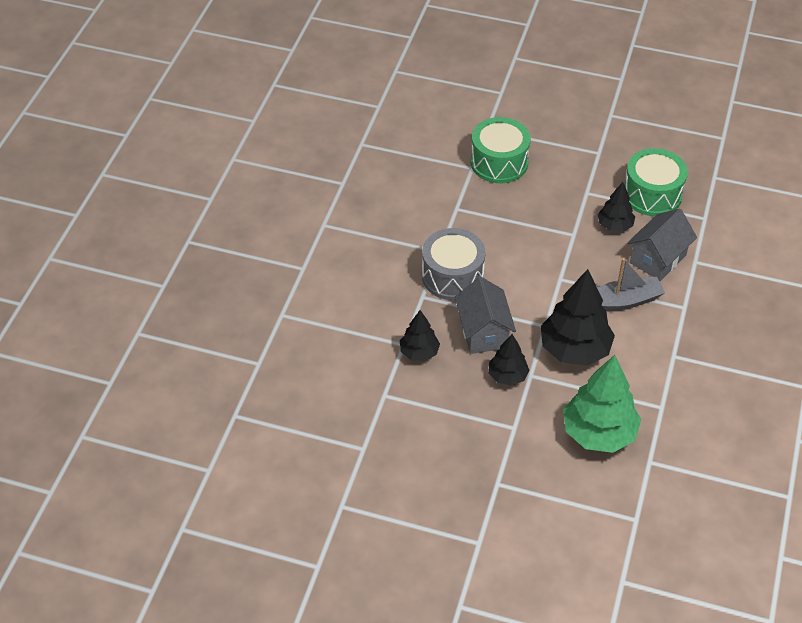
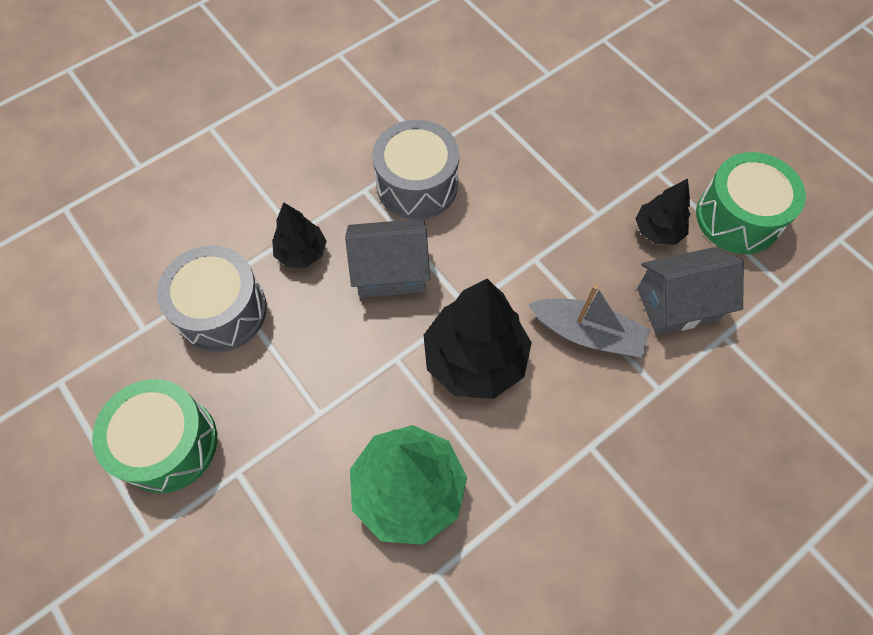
camera: 35 degrees right, 15 degrees up
(402, 411) = (222, 311): none -> grey drum
(483, 332) = (390, 271): grey house -> grey house turned 60 degrees clockwise
(499, 162) = (584, 83): green drum -> green drum (168, 444)
(507, 376) = (369, 342): black tree -> none

